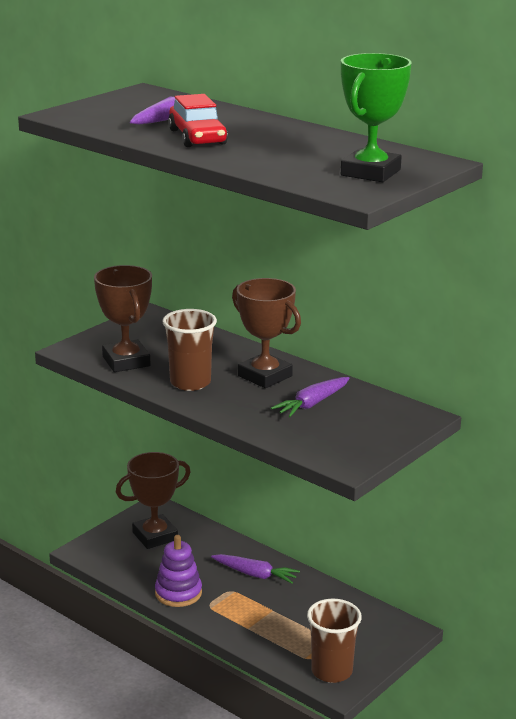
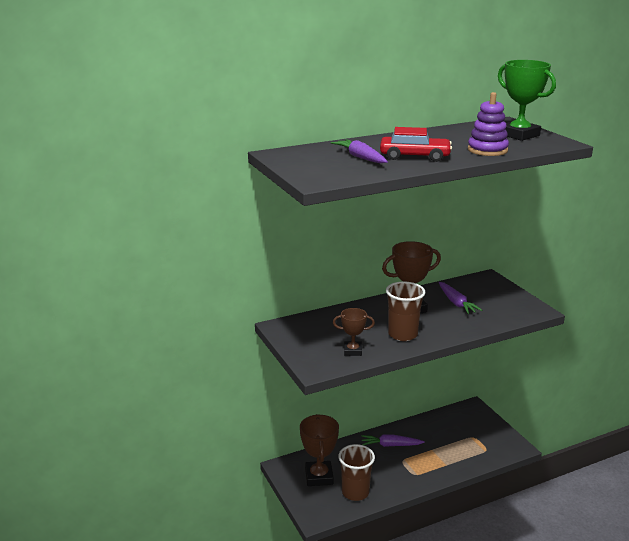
camera: 65 degrees left, 0 degrees up
(126, 361) = (352, 351): brown trophy -> brown trophy, size x0.59
(178, 593) = (394, 484): purple stacking toy -> purple stacking toy (487, 150)
(255, 574) = (390, 445): purple carrot -> purple carrot turned 135 degrees counterclockwise
(332, 671) = (501, 445): brown cup -> brown cup (355, 492)

